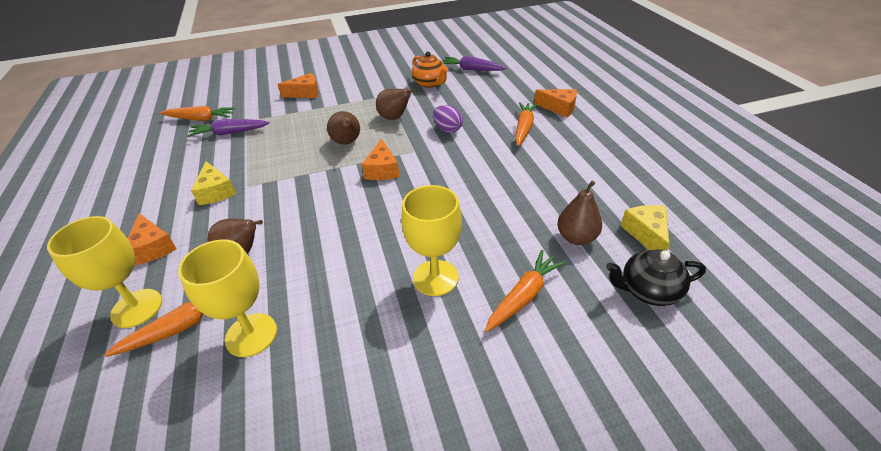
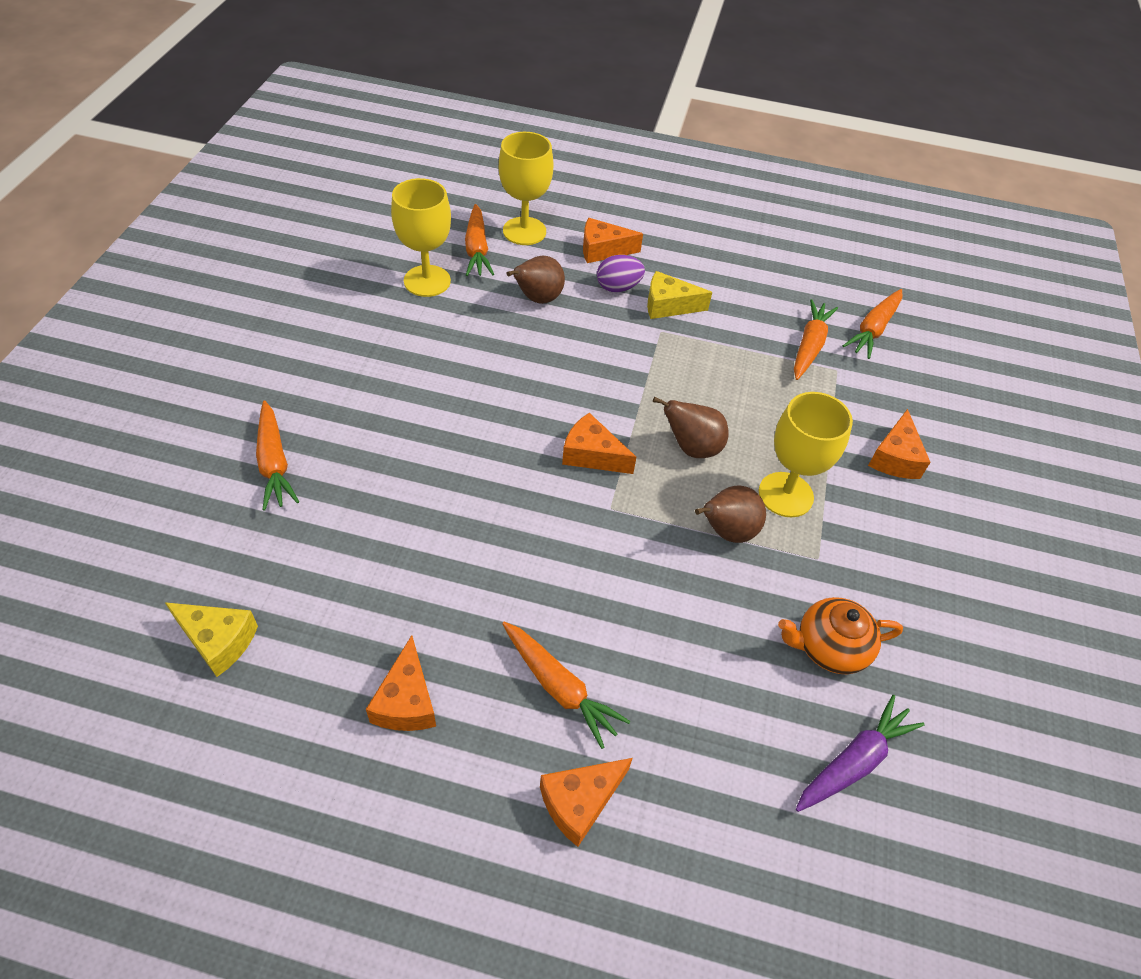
camera: 115 degrees right, 10 degrees up
(230, 133) = (809, 346): purple carrot -> orange carrot
(435, 278) = (366, 412): yellow goblet -> yellow goblet (785, 494)
(448, 129) = (639, 580): purple egg -> purple egg (618, 287)
(576, 237) = (289, 564): brown pear -> none
(583, 160) = (406, 701): none -> orange cheese
(648, 290) = (164, 567): black teapot -> none

